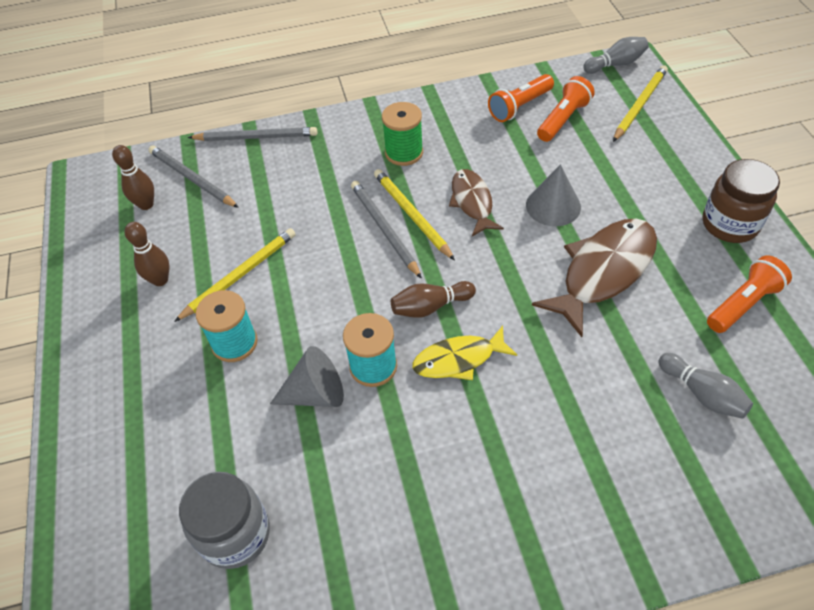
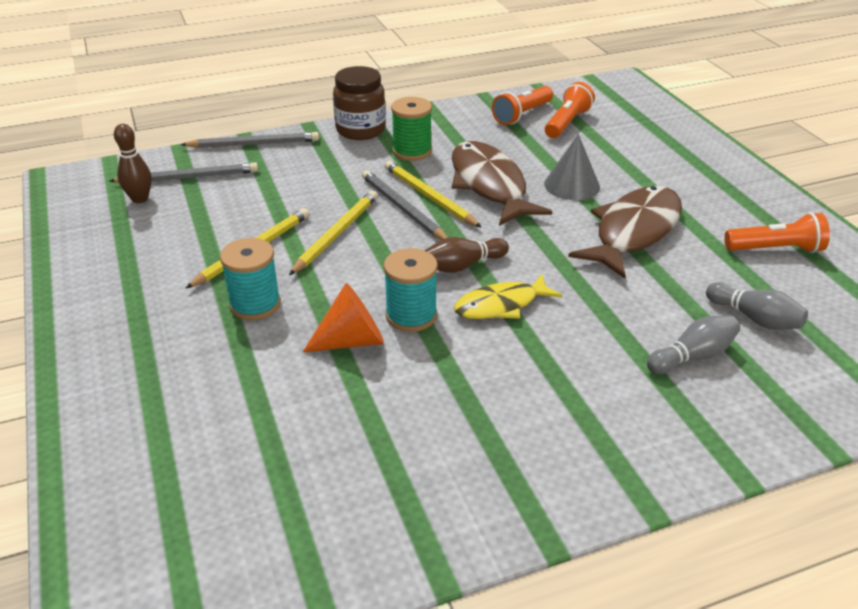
camera: 10 degrees left, 15 degrees down
(160, 280) = (164, 258): brown bowling pin -> none
(192, 179) = (188, 177): grey pencil -> grey pencil turned 135 degrees clockwise
(235, 534) = (280, 465): grey jar -> none
(315, 393) = (352, 340): grey cone -> orange cone
(472, 202) = (489, 185): brown fish -> brown fish, size x1.65
(615, 64) = (608, 83): grey bowling pin -> grey bowling pin (692, 356)
(639, 105) = (638, 111): yellow pencil -> yellow pencil (336, 234)
(729, 224) = (747, 192): brown jar -> brown jar (360, 130)
(743, 304) = (776, 249): orange flashlight -> orange flashlight turned 45 degrees clockwise

